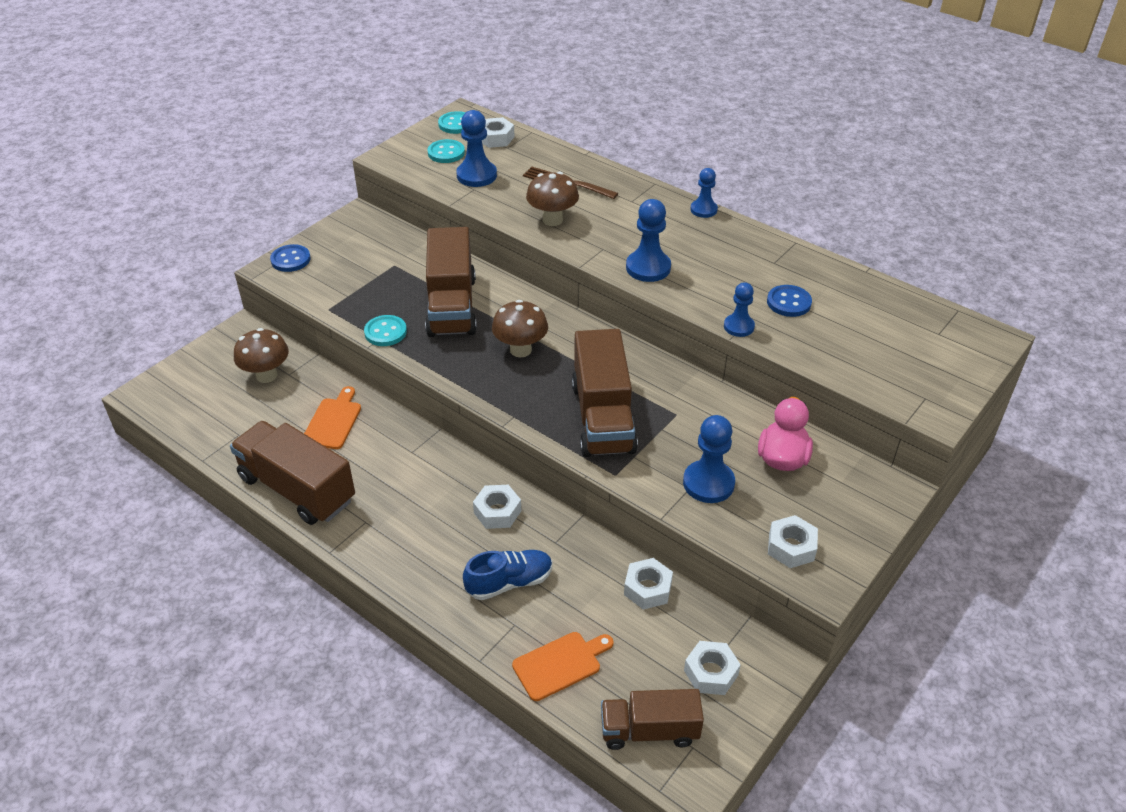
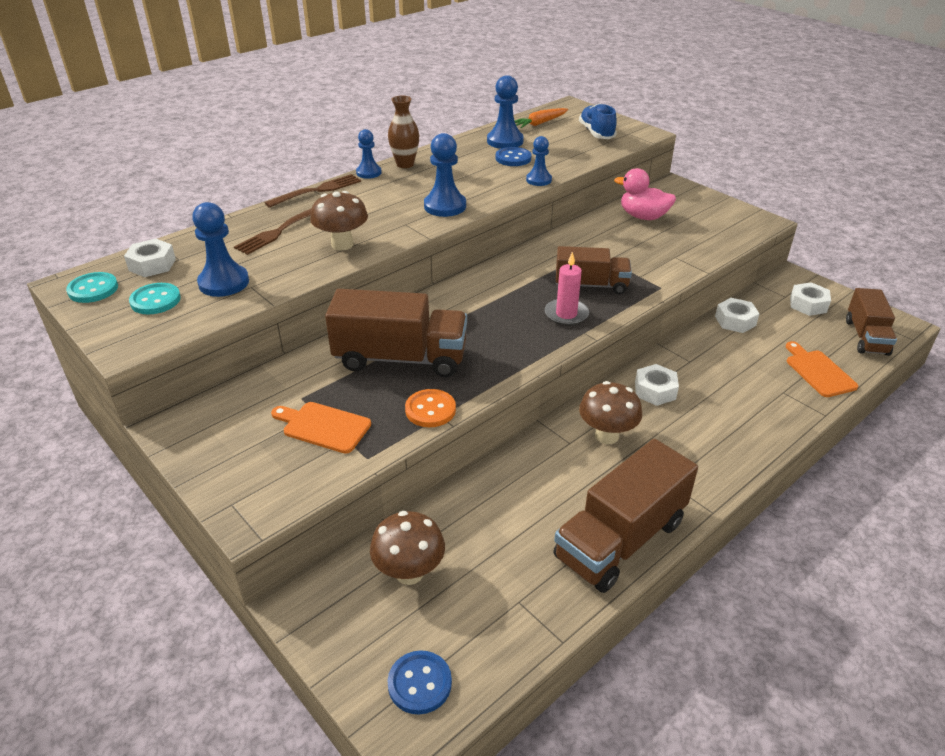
camera: 80 degrees left, 5 degrees down
(290, 259) = (237, 495): blue button -> blue button (419, 683)
(333, 421) = (511, 505): orange cutting board -> orange cutting board (323, 427)
(385, 332) = (430, 410): turquoise button -> orange button
(509, 582) = (738, 391): blue shoe -> blue shoe (596, 133)
(520, 350) = (488, 320): brown mushroom -> brown mushroom (606, 435)
(542, 402) = (566, 314): none -> pink candle
(602, 417) = (591, 285): brown truck -> brown truck, size x0.63
(650, 187) = (317, 191): none -> brown fork
(708, 483) = (670, 248): blue pawn -> blue pawn (505, 141)
(734, 229) = (405, 164): none -> brown vase
(791, 547) = (731, 227): white nut -> none
(909, 315) = (540, 123): none -> orange carrot

